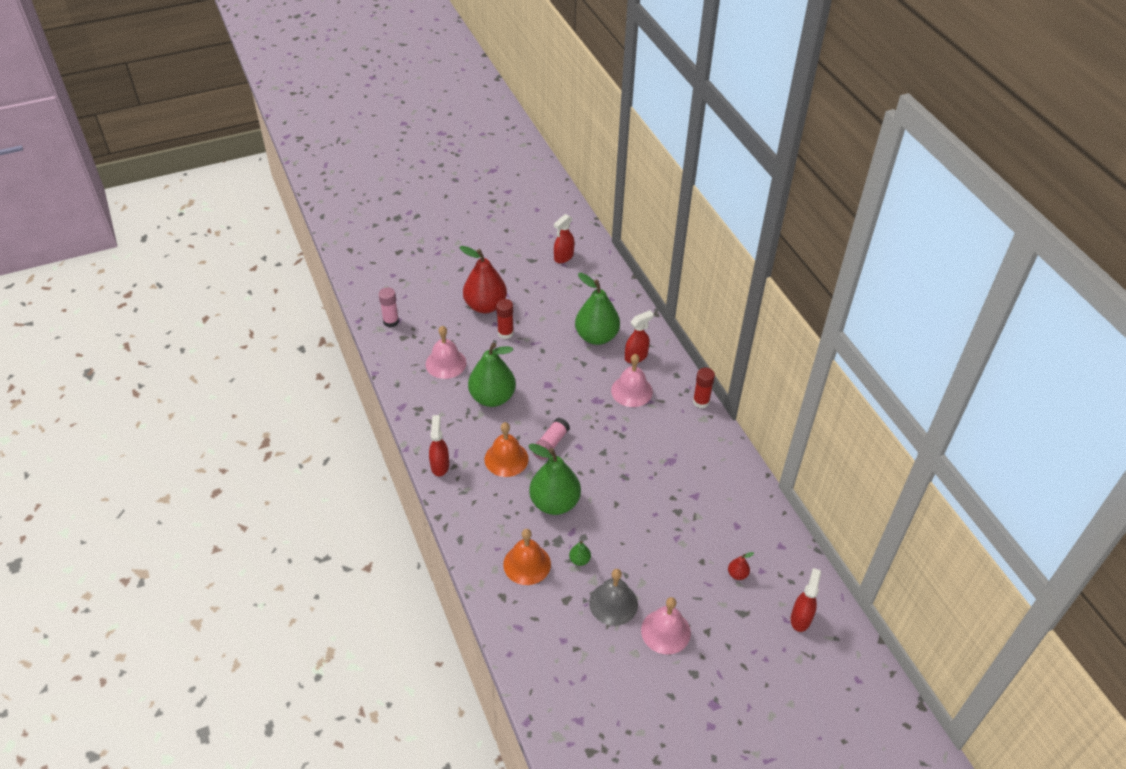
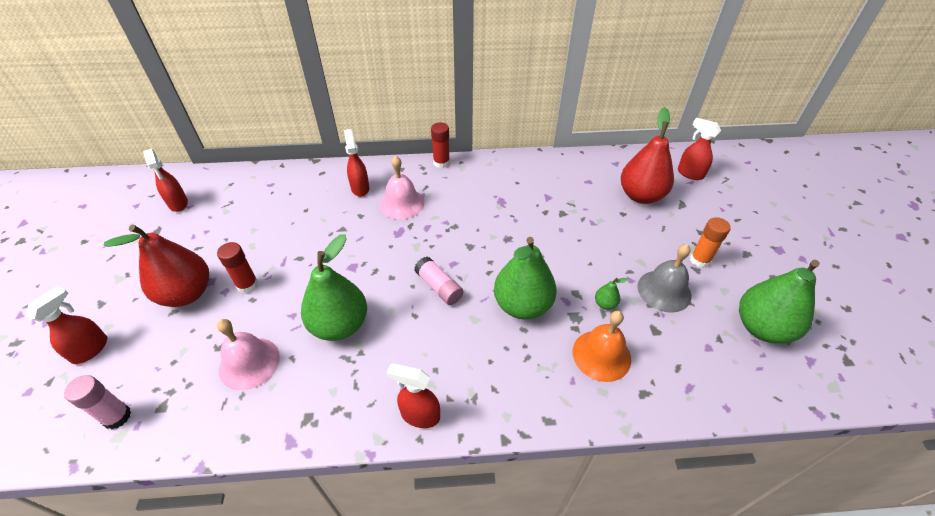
camera: 70 degrees left, 0 degrees up
(427, 284) = (90, 349): none -> red spray bottle
(506, 459) = (441, 335): orange bell -> none
(596, 336) = (313, 209): green pear -> green pear (762, 328)
(665, 631) = (700, 260): pink bell -> orange glue stick
(737, 574) = (641, 196): red pear -> red pear, size x2.45

